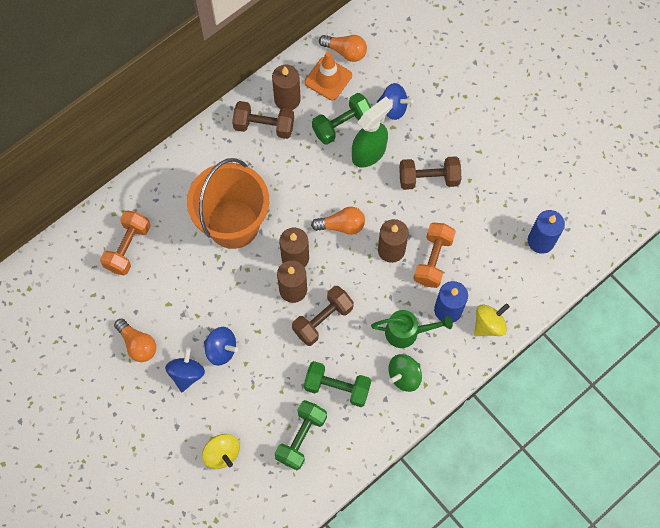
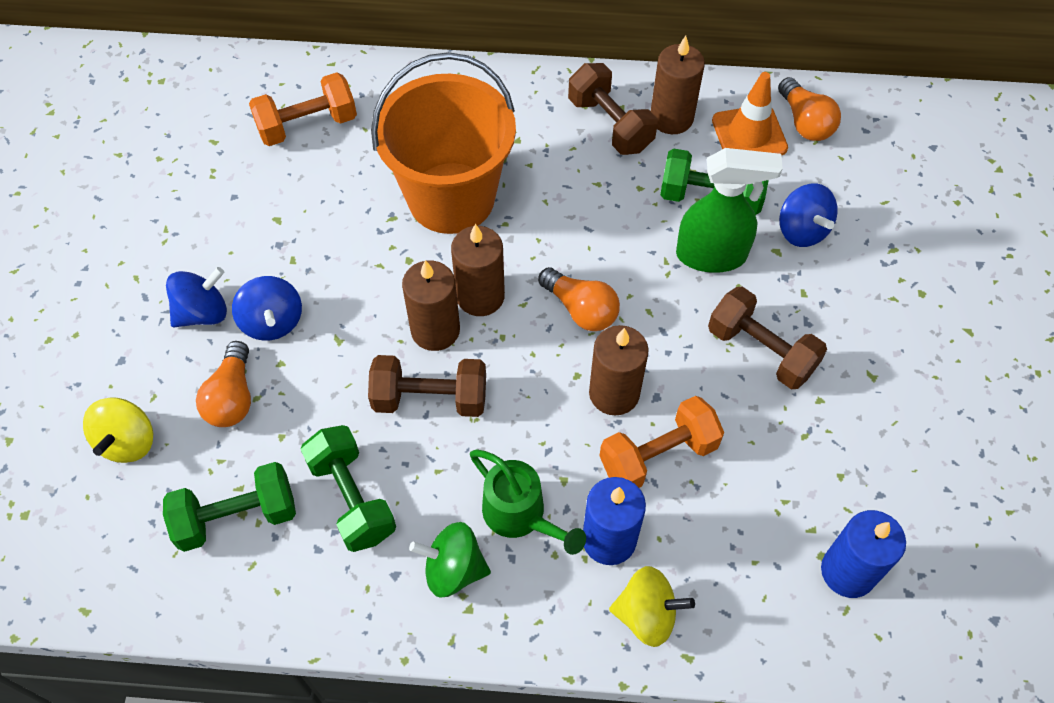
camera: 45 degrees right, 10 degrees down
(138, 344) = (193, 232): orange light bulb -> orange light bulb (232, 397)

